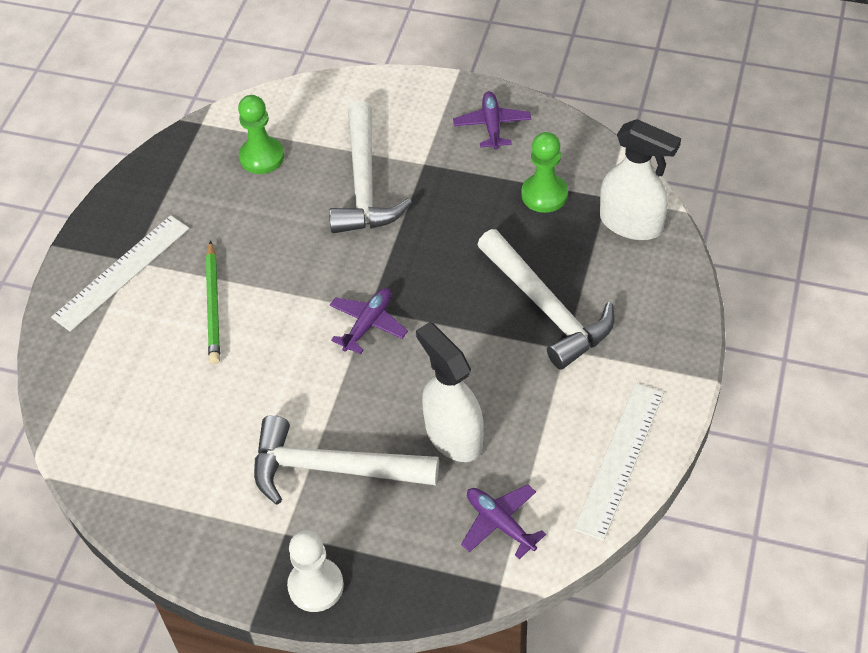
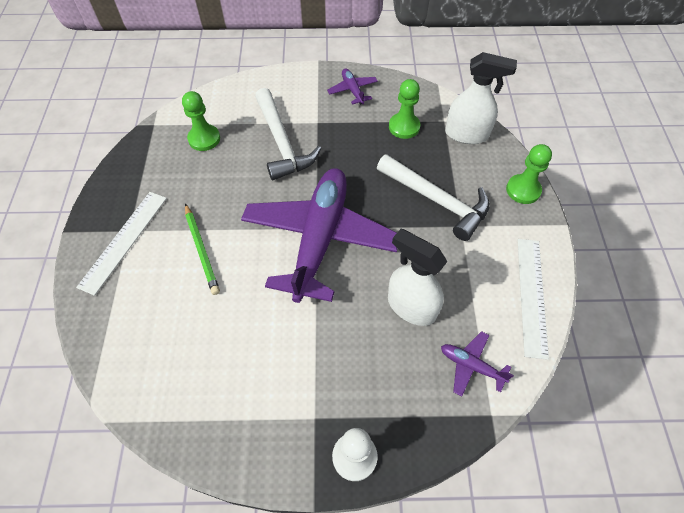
camera: 20 degrees left, 5 degrees up
(331, 468) = (332, 355): white hammer -> none
(368, 324) = (320, 239): purple plane -> purple plane, size x2.50
(676, 320) = (523, 190): none -> green pawn

